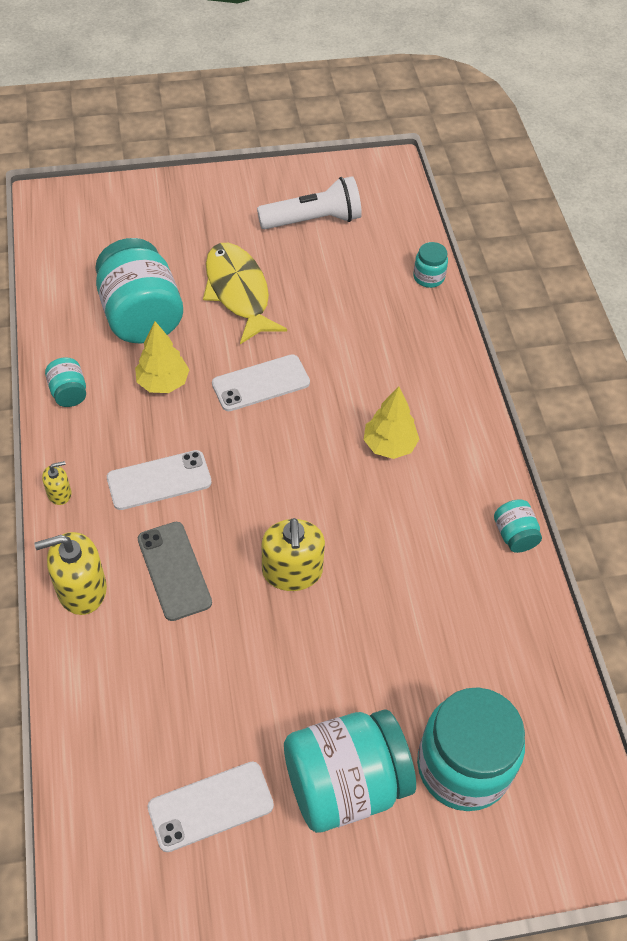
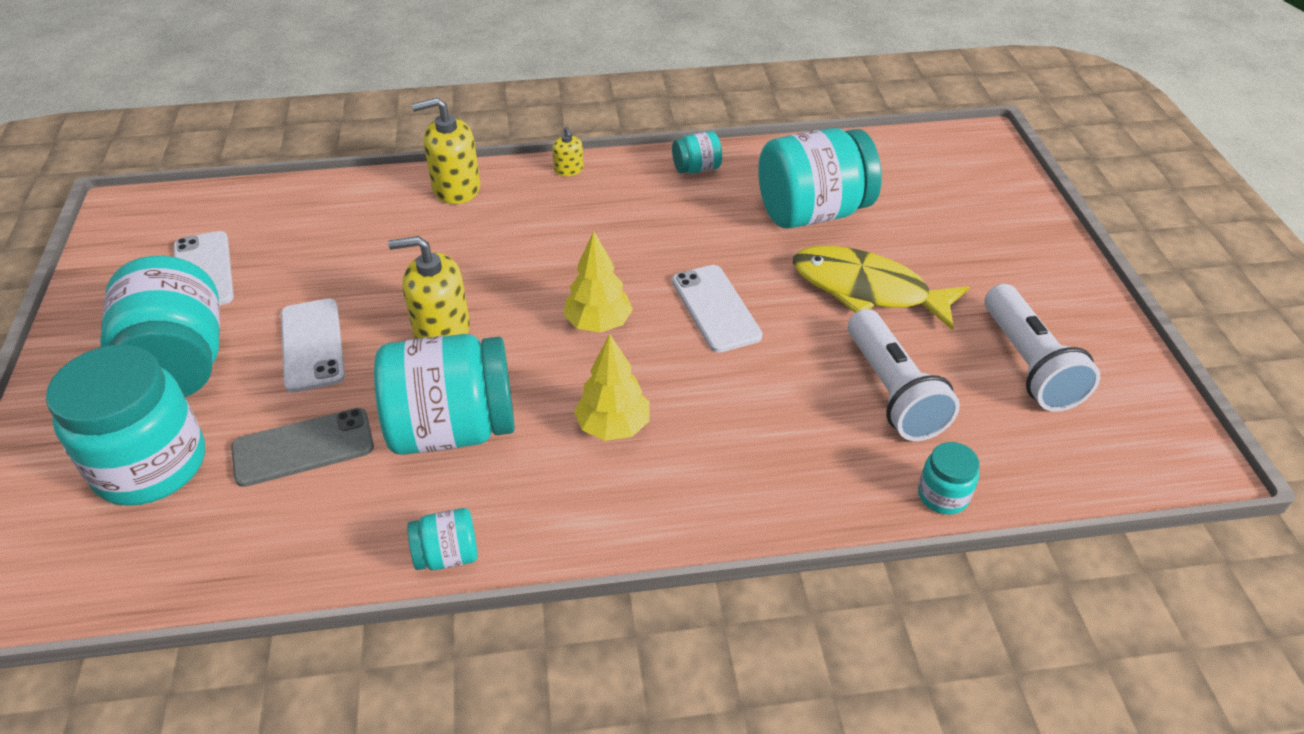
camera: 95 degrees right, 10 degrees down
(81, 589) = (456, 188): yellow soap dispenser -> yellow soap dispenser turned 90 degrees counterclockwise
(159, 480) = (577, 232): white phone -> white phone (312, 345)
(163, 383) = (713, 231): yellow tree -> yellow tree (598, 324)
(174, 571) = (463, 245): grey phone -> grey phone (303, 447)
(238, 292) = (867, 290): yellow fish -> yellow fish turned 135 degrees counterclockwise
(343, 290) = (892, 392): none -> white flashlight
(401, 547) = (453, 429): none -> turquoise jar

